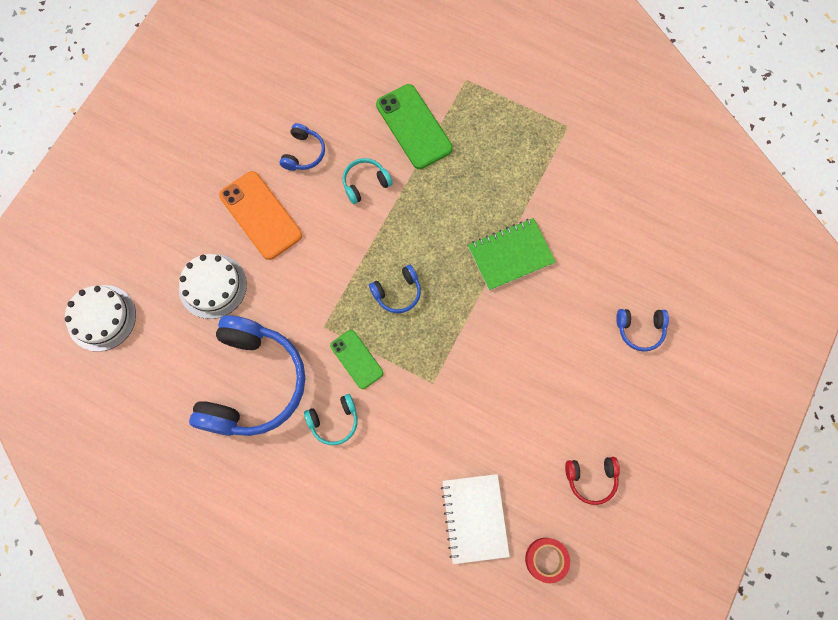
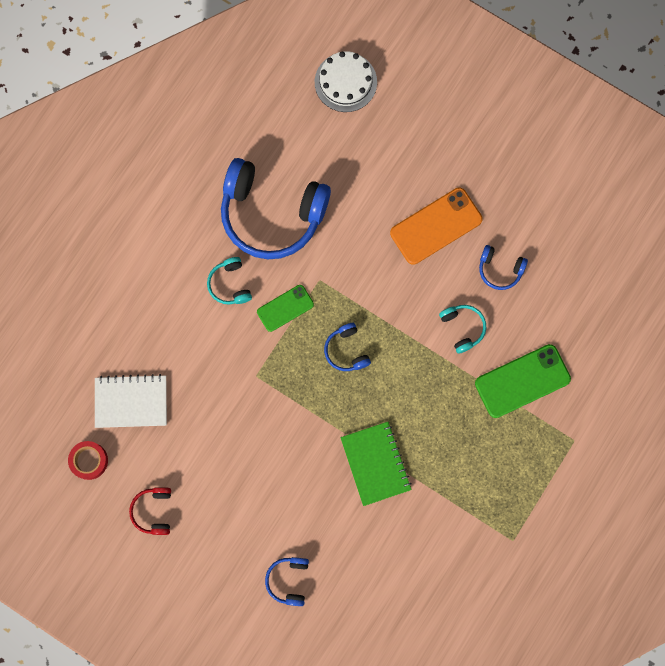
camera: 95 degrees right, 5 degrees up
(212, 286) = (367, 180): white cake -> none

